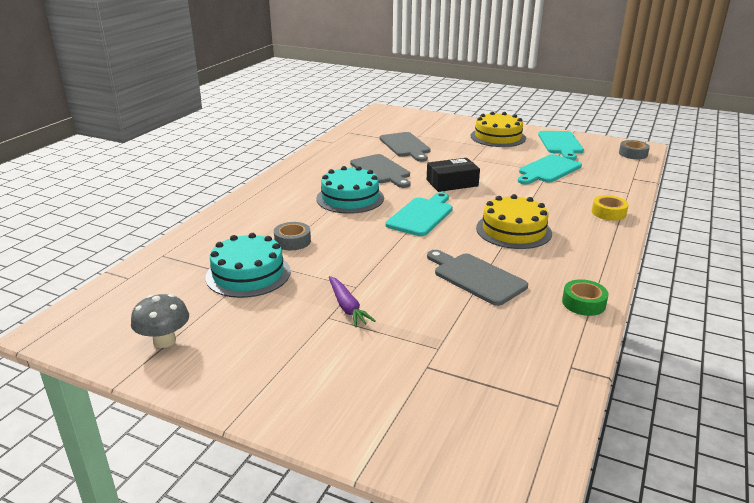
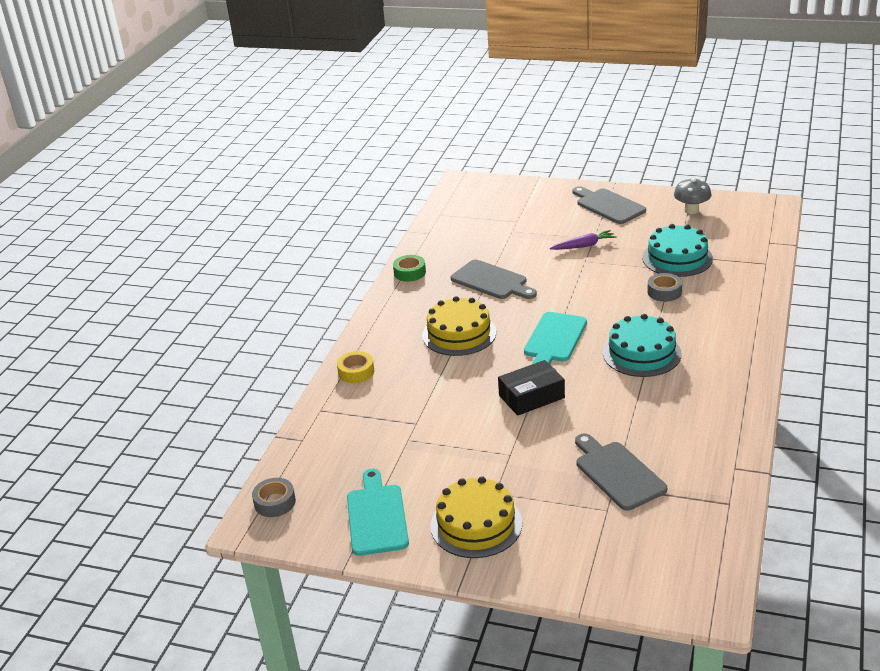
camera: 175 degrees right, 5 degrees up
(347, 307) = (584, 246): purple carrot -> purple carrot turned 105 degrees clockwise
(381, 170) = (628, 408): grey cutting board -> grey cutting board (608, 205)
(548, 170) = (408, 442): turquoise cutting board -> none

